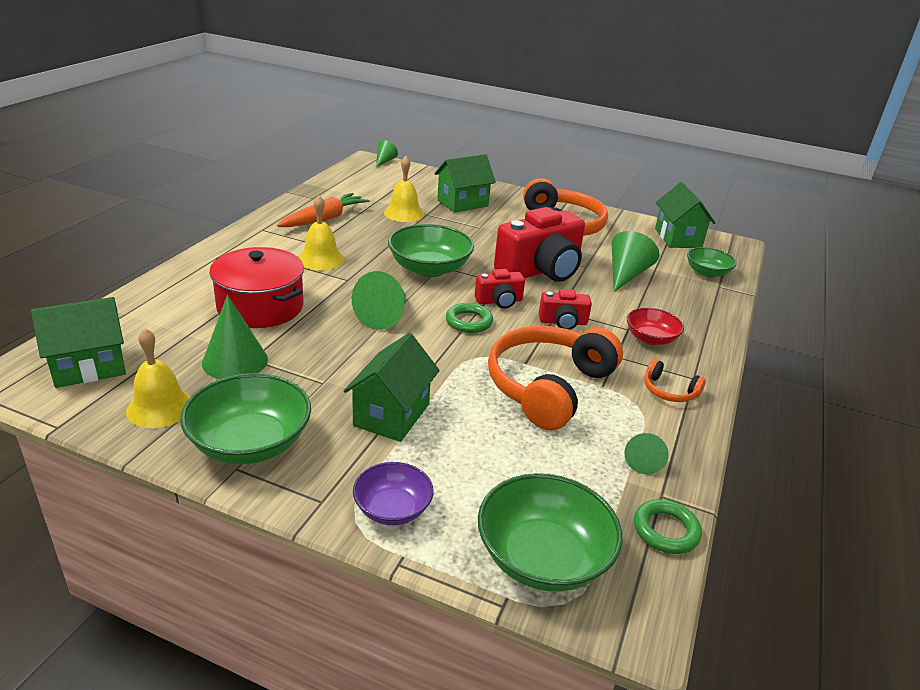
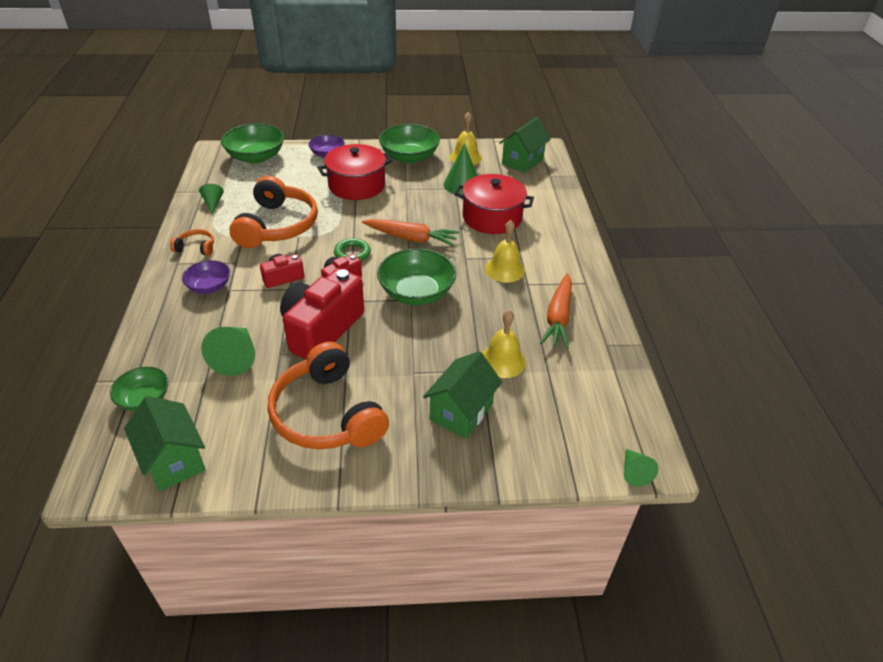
camera: 155 degrees right, 10 degrees up
(385, 315) = (411, 238): green cone -> orange carrot
(391, 415) = (356, 185): green house -> red pot
(651, 338) = (209, 286): red bowl -> purple bowl
(666, 530) = (201, 179): green ring -> none

